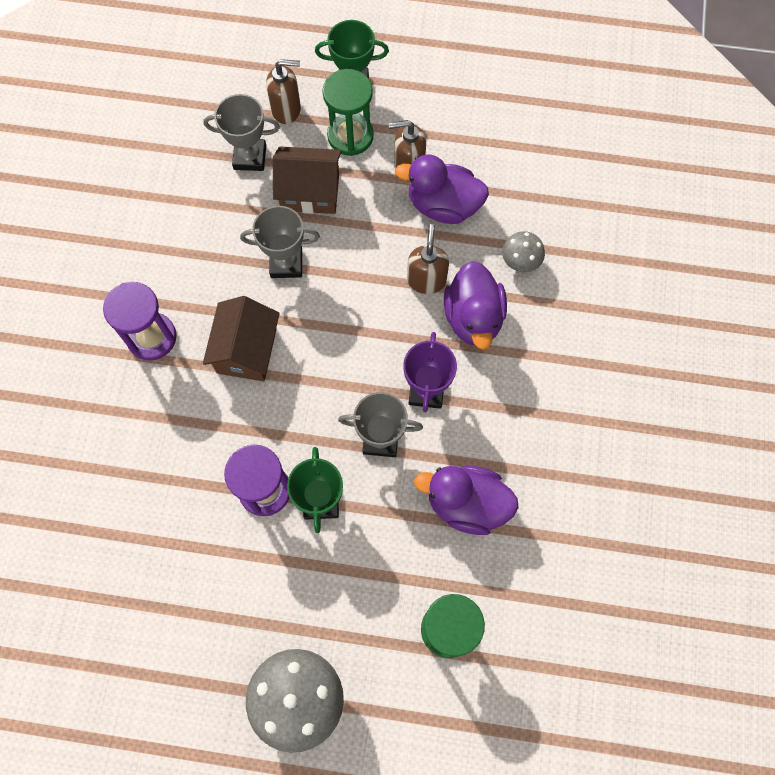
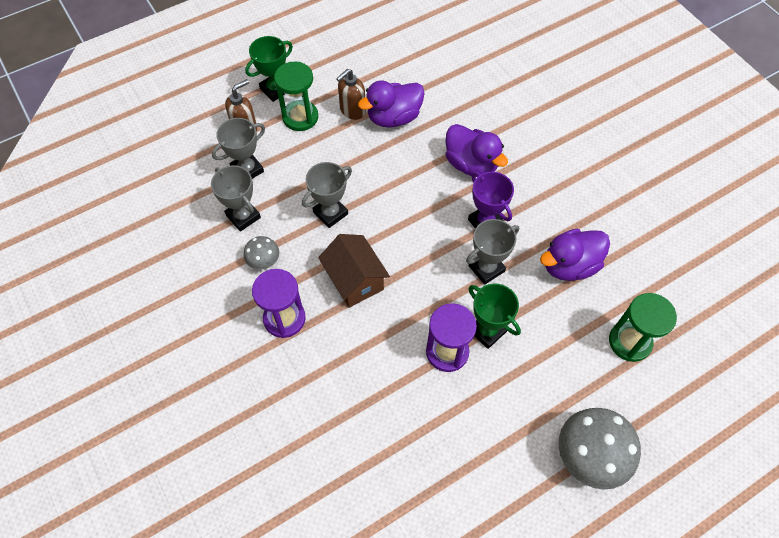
camera: 40 degrees left, 10 degrees down
(204, 204) = (243, 216): none -> grey trophy
(310, 192) = (305, 163): brown house -> none
(426, 280) = (424, 163): brown soap dispenser -> none
(520, 261) = (466, 117): grey mushroom -> grey mushroom (264, 261)

